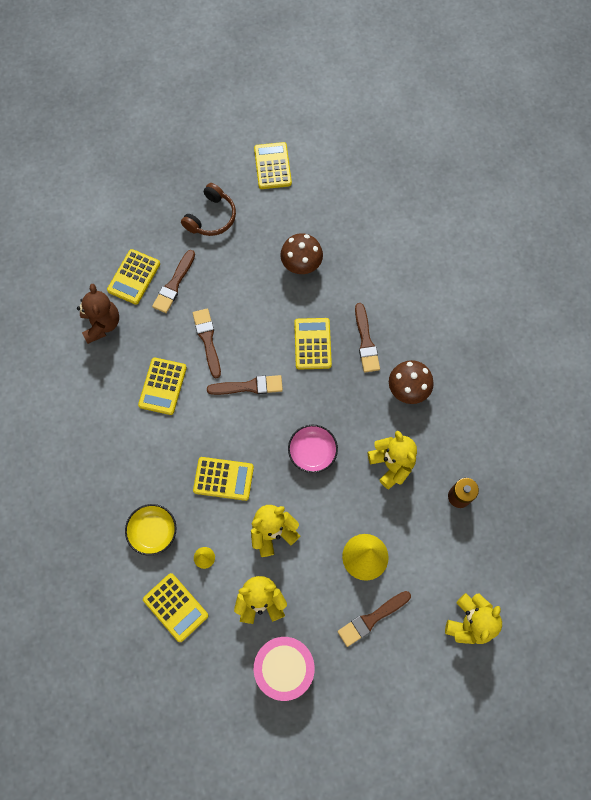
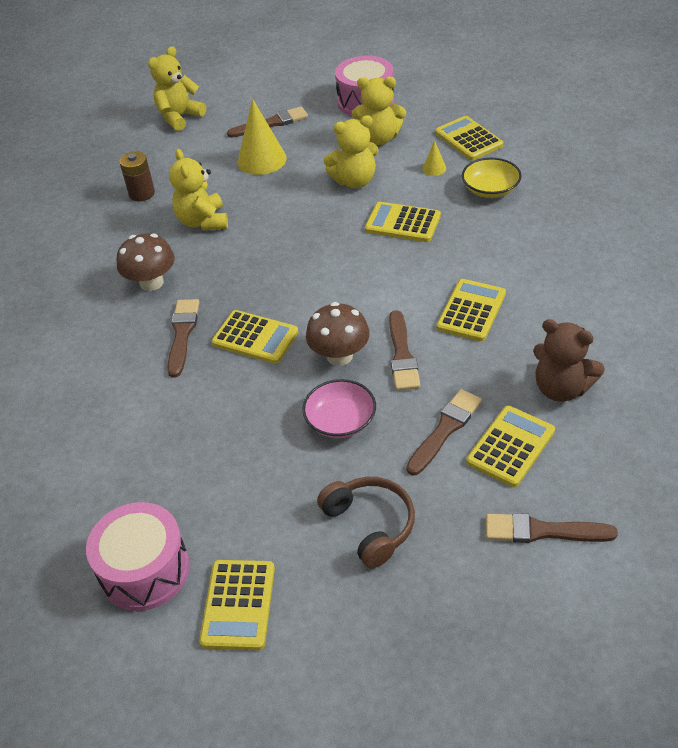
camera: 165 degrees left, 25 degrees down
(102, 324) = (561, 388): brown teddy bear -> brown teddy bear turned 60 degrees counterclockwise
(211, 217) = (370, 525): brown headphones -> brown headphones turned 105 degrees clockwise
(249, 386) = (354, 301): brown brush -> brown brush (542, 531)
(301, 264) = (238, 436): brown mushroom -> brown mushroom (339, 356)
(312, 344) = (255, 338): yellow calculator -> yellow calculator turned 75 degrees counterclockwise
(312, 452) = (291, 237): pink bowl -> pink bowl (340, 420)
(328, 177) = (145, 570): none -> pink drum

